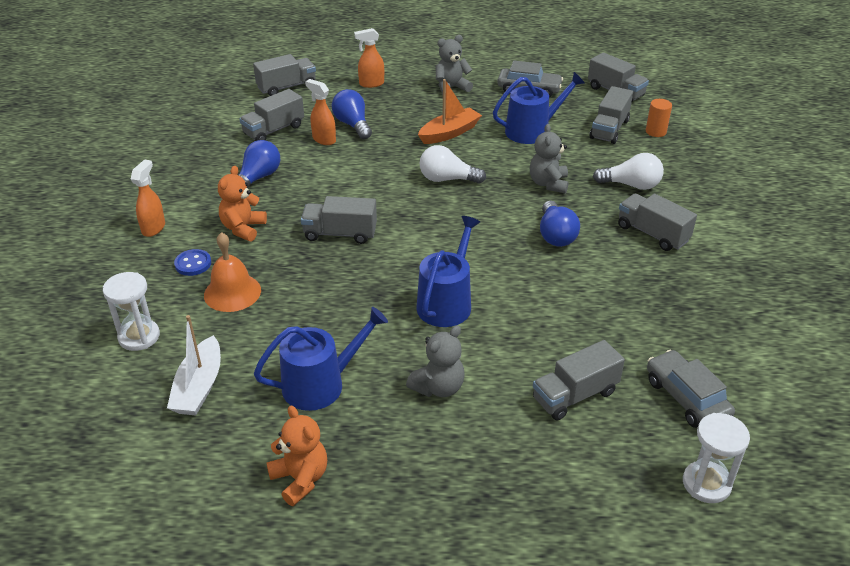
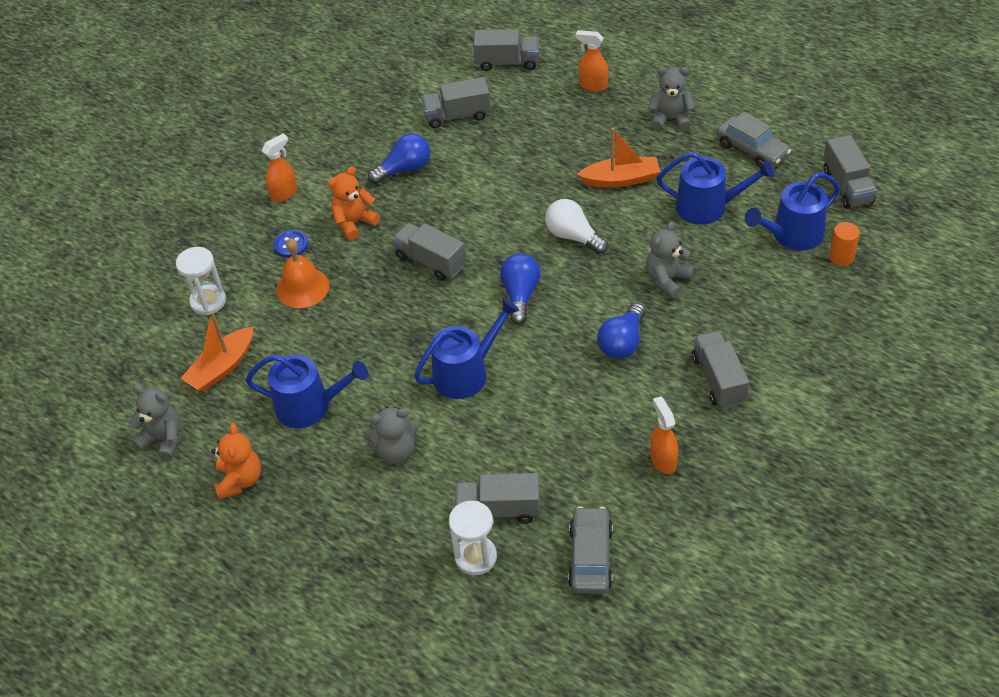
camera: 35 degrees right, 10 degrees up
(181, 477) = (163, 439): none -> grey teddy bear
(199, 387) = (222, 367): white boat -> orange boat
(324, 139) = (494, 144): orange spray bottle -> orange spray bottle (663, 460)
(353, 125) = (535, 134): blue light bulb -> blue light bulb (520, 295)
(609, 129) = (792, 235): grey truck -> blue watering can
(631, 185) = (750, 314): white light bulb -> none
(706, 484) = (536, 637): white hourglass -> white hourglass (475, 557)

